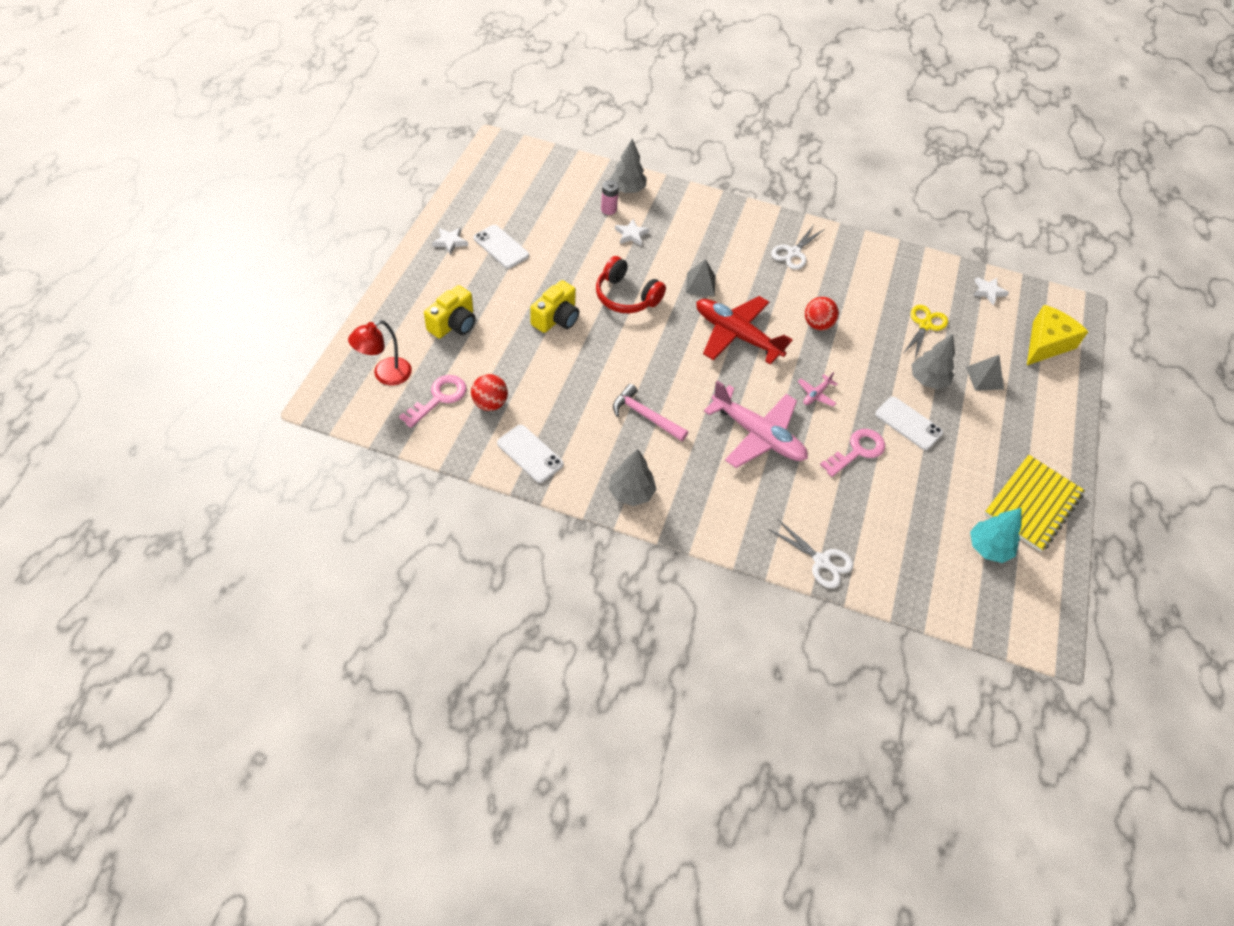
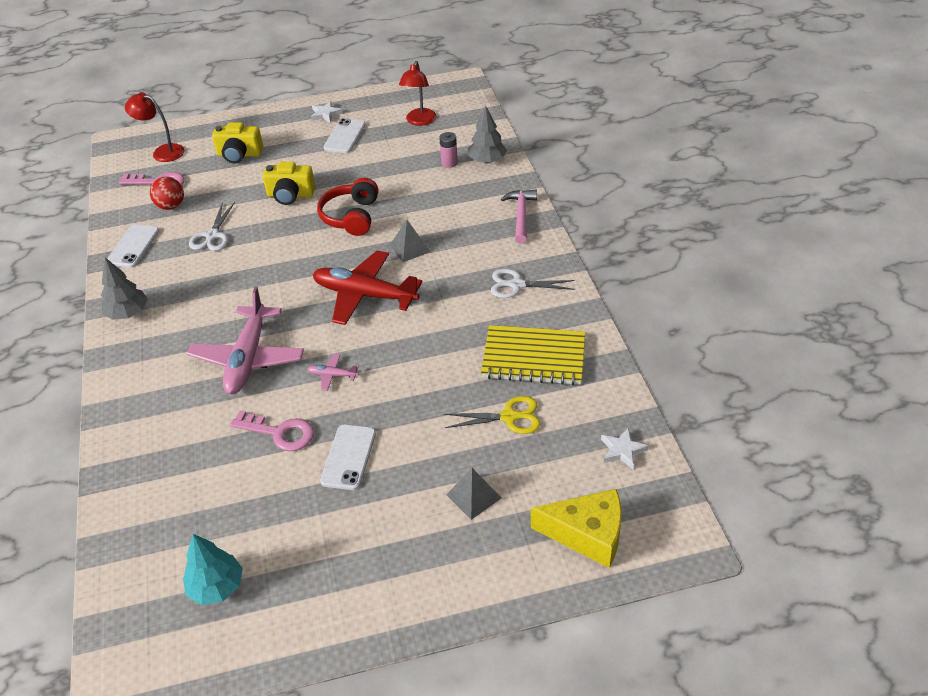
camera: 65 degrees right, 10 degrees down
(528, 195) = (419, 121): none -> red lamp
(631, 234) = (431, 187): white star -> none
(645, 416) = (219, 285): pink hammer -> pink hammer (521, 215)
(736, 335) = (364, 295): red plane -> red plane turned 75 degrees counterclockwise
(817, 324) = (430, 339): red ball -> none
(821, 561) = (121, 460): white scissors -> white scissors (212, 236)
(928, 380) = (426, 449): grey tree -> none
(1032, 504) = (307, 607): yellow notebook -> yellow notebook (533, 358)

